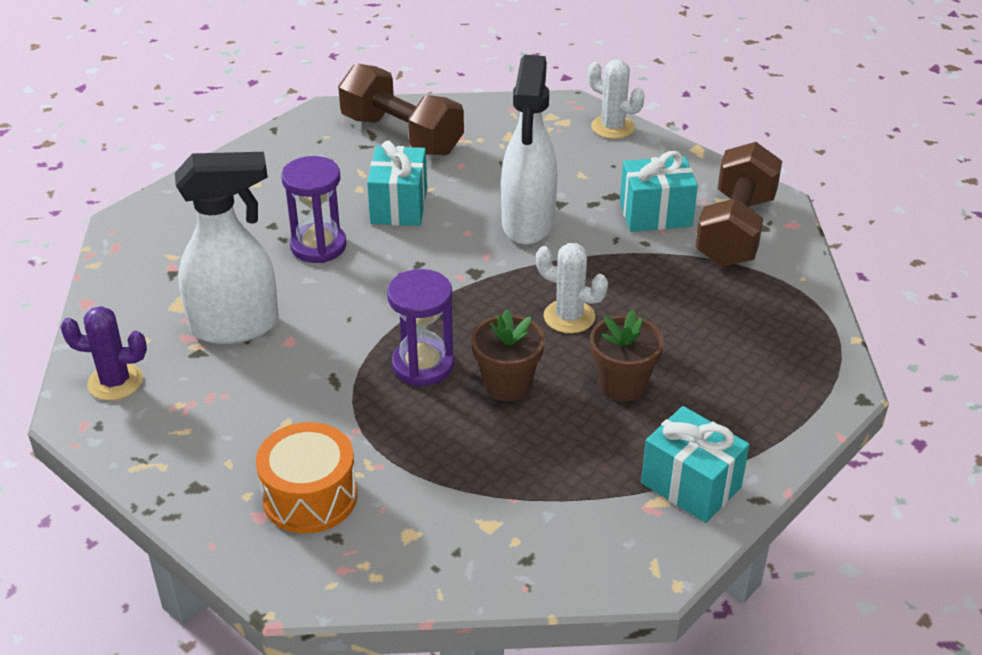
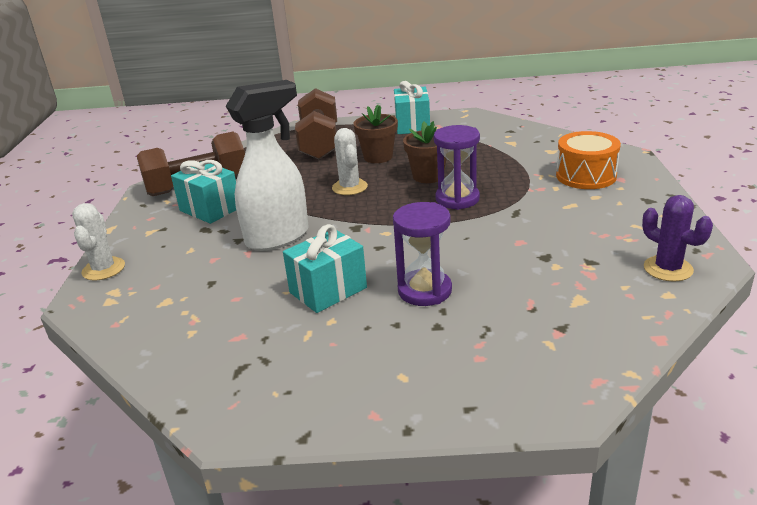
camera: 130 degrees left, 10 degrees down
(236, 326) = (547, 265): white spray bottle -> none
(402, 135) = (222, 352): brown dumbbell -> brown dumbbell (319, 143)

